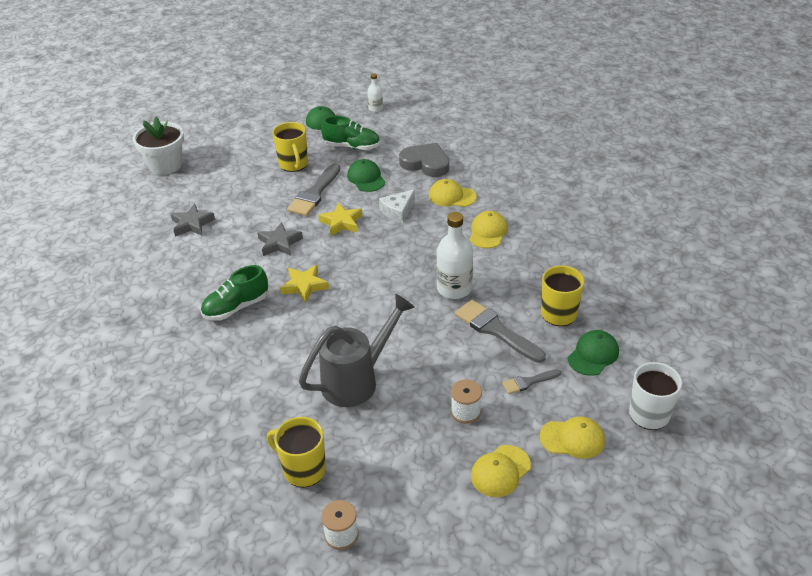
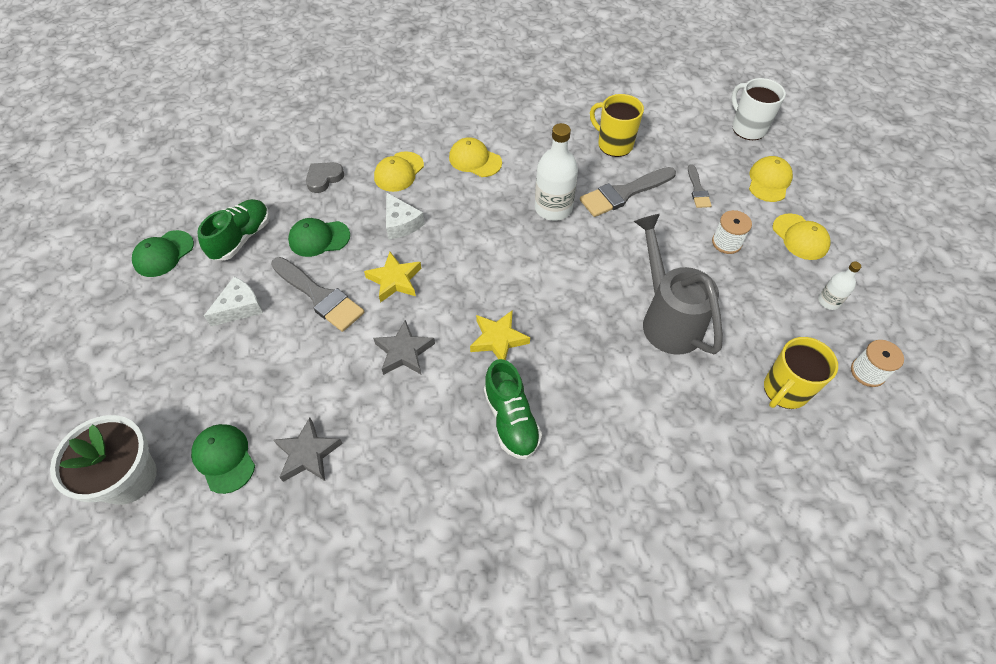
camera: 75 degrees left, 15 degrees up
(294, 164) = (239, 307): yellow mug -> white cheese
(375, 108) = (172, 197): white bottle -> white bottle (829, 301)
(425, 163) = (324, 178): grey heart -> grey heart, size x0.62
(593, 355) = (673, 139): green cap -> green cap (224, 458)

